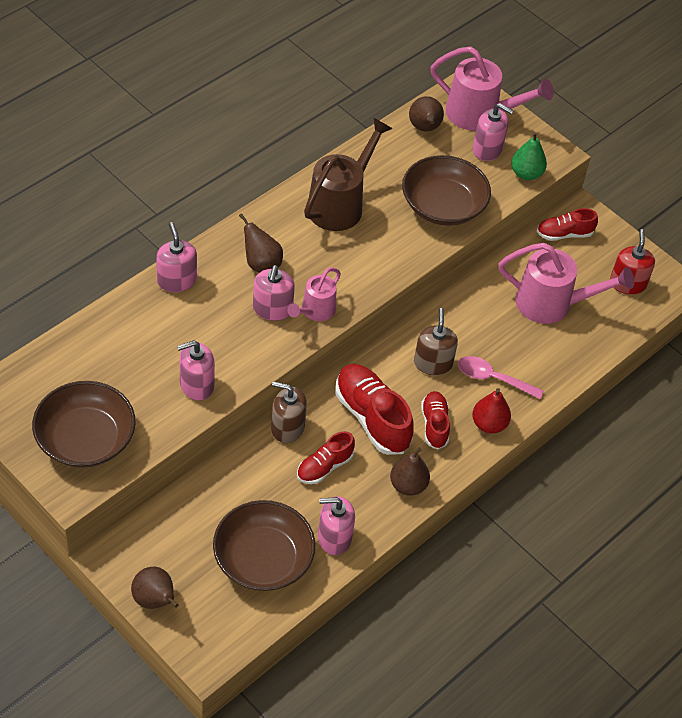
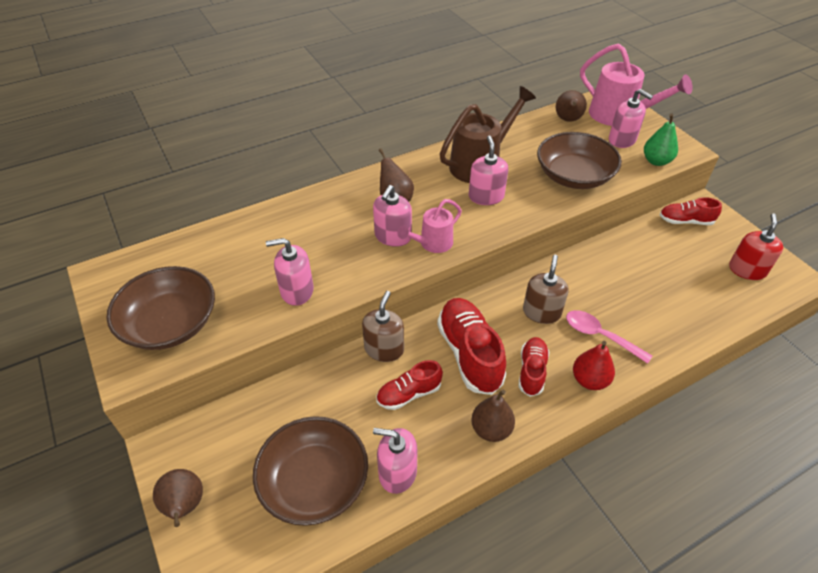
camera: 20 degrees right, 5 degrees down
(177, 280) = (316, 202): pink soap dispenser -> pink soap dispenser (486, 196)
(287, 427) = (384, 349): brown soap dispenser -> brown soap dispenser turned 75 degrees clockwise
(552, 304) = (669, 277): pink watering can -> none

